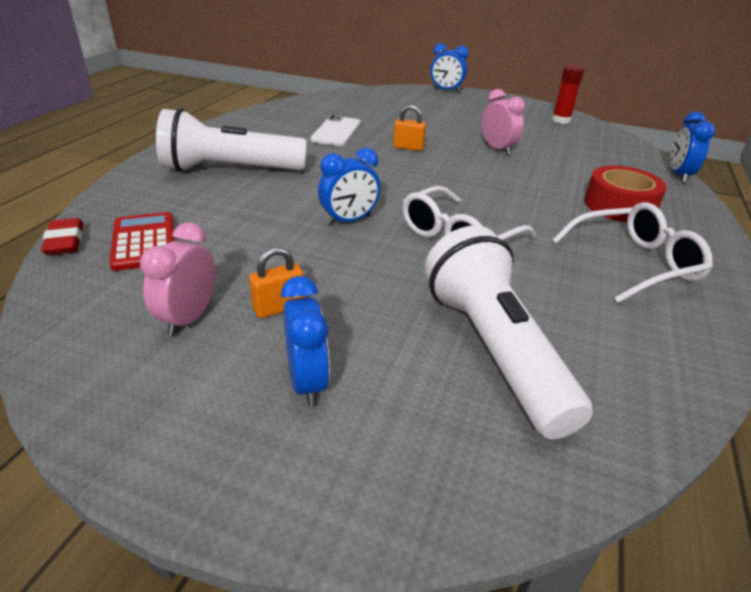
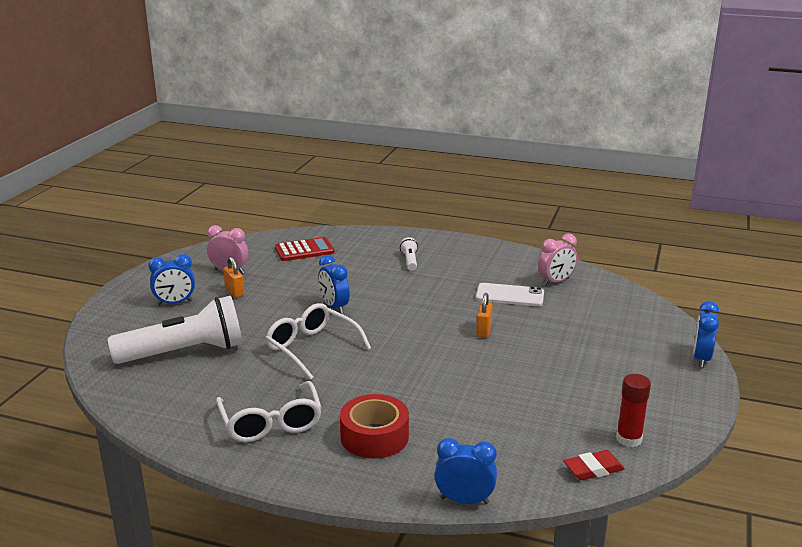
camera: 90 degrees right, 10 degrees down
(65, 241) = (305, 232): red eraser -> red eraser (593, 469)
(230, 170) = (410, 261): white flashlight -> white flashlight, size x0.41
(497, 149) = (500, 380): pink clock -> pink clock (556, 282)

